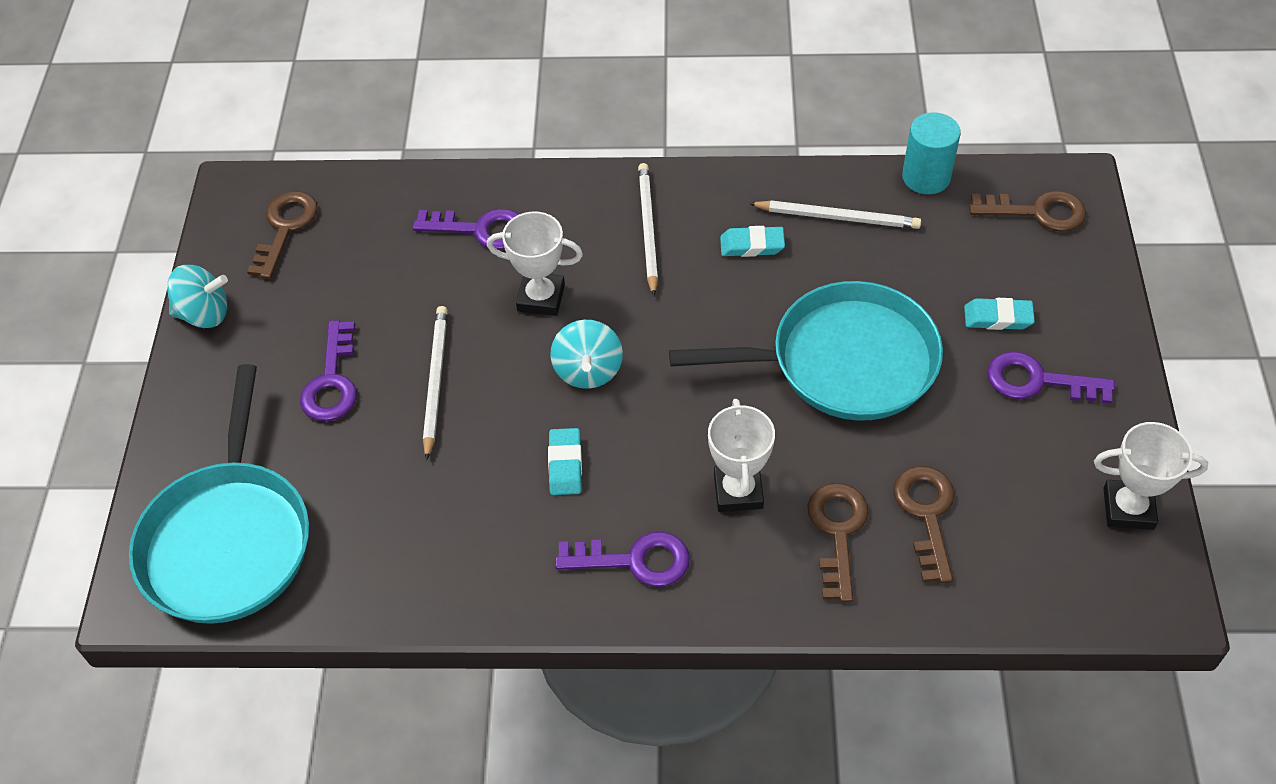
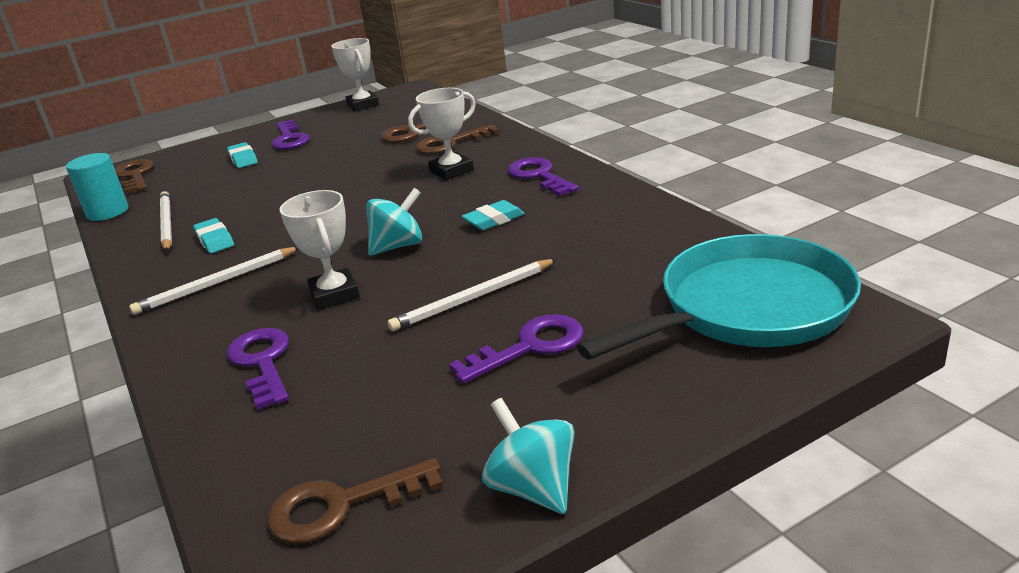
camera: 120 degrees left, 25 degrees down
(844, 361) = (314, 180): turquoise pan -> none

